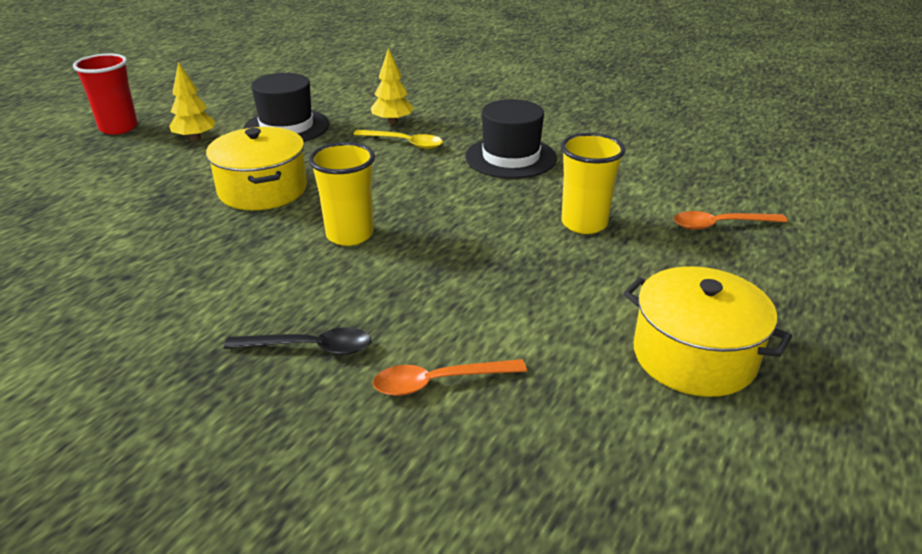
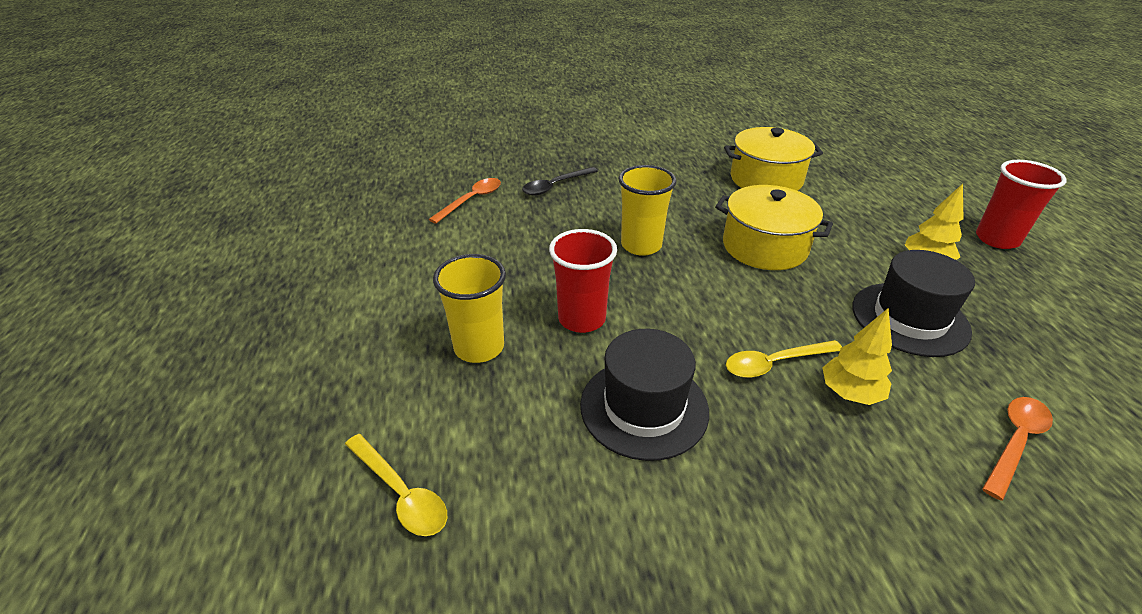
camera: 140 degrees right, 5 degrees up
(485, 208) = (582, 319): none -> red cup
(689, 180) = (401, 493): none -> yellow spoon
(694, 356) = (329, 272): yellow pot -> yellow pot (766, 179)
(720, 225) = (337, 420): orange spoon -> orange spoon (1015, 442)

